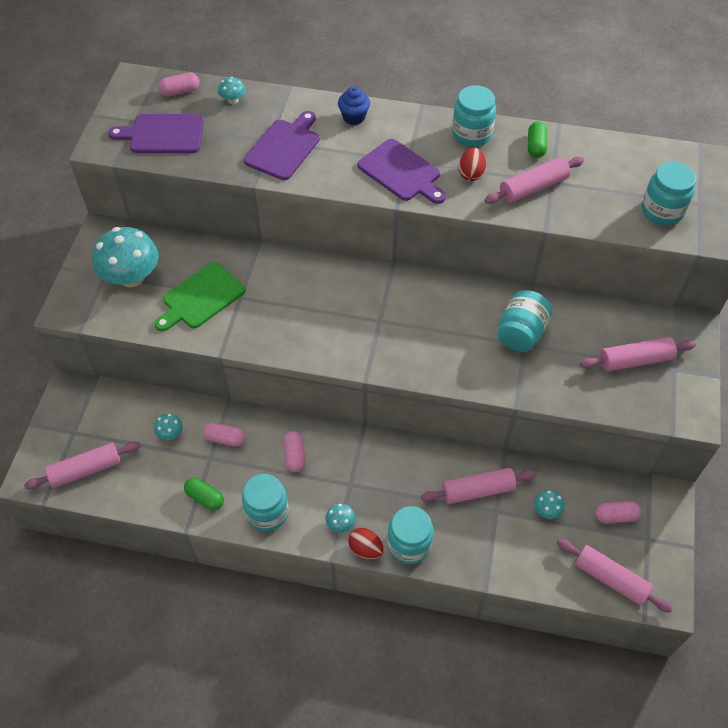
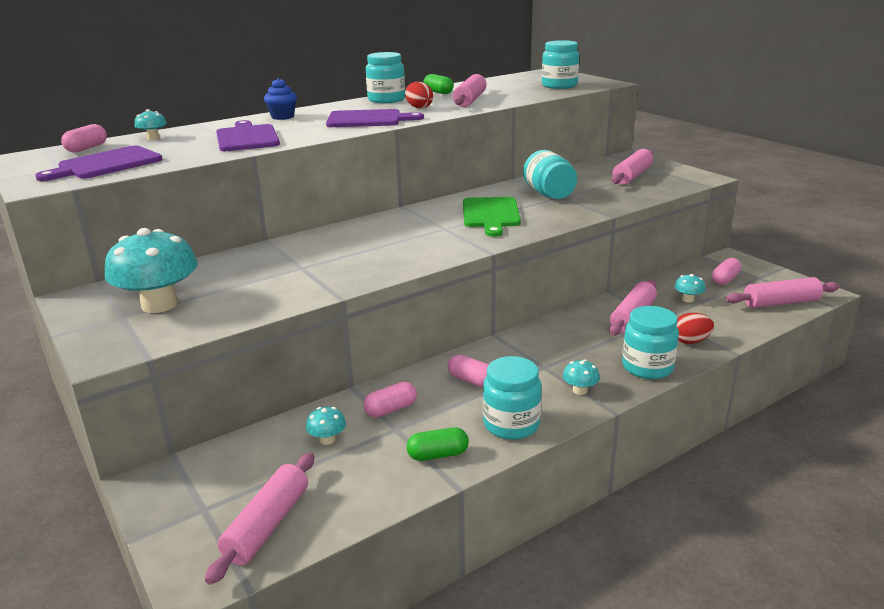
camera: 45 degrees left, 30 degrees down
(201, 297) = (262, 283): green cutting board -> green cutting board (491, 214)
(366, 549) = (625, 390): red egg -> red egg (690, 341)

